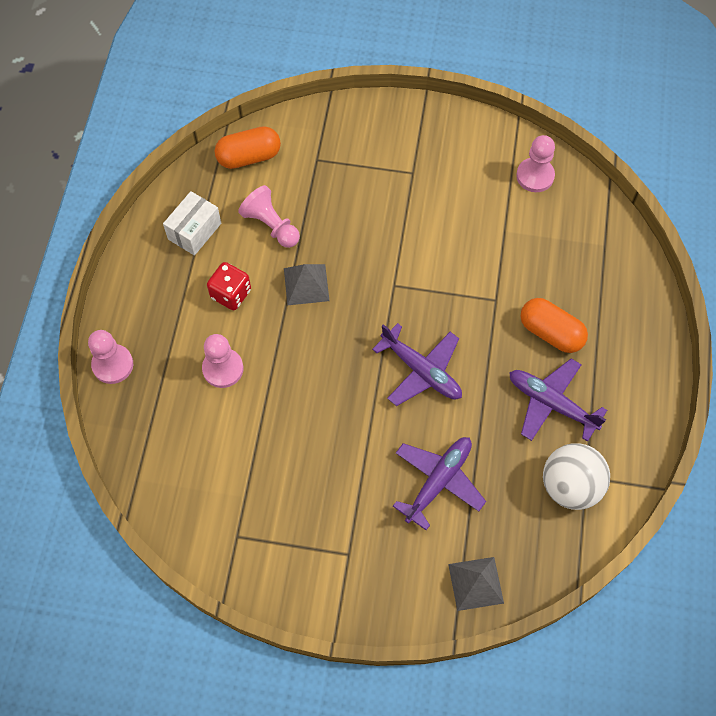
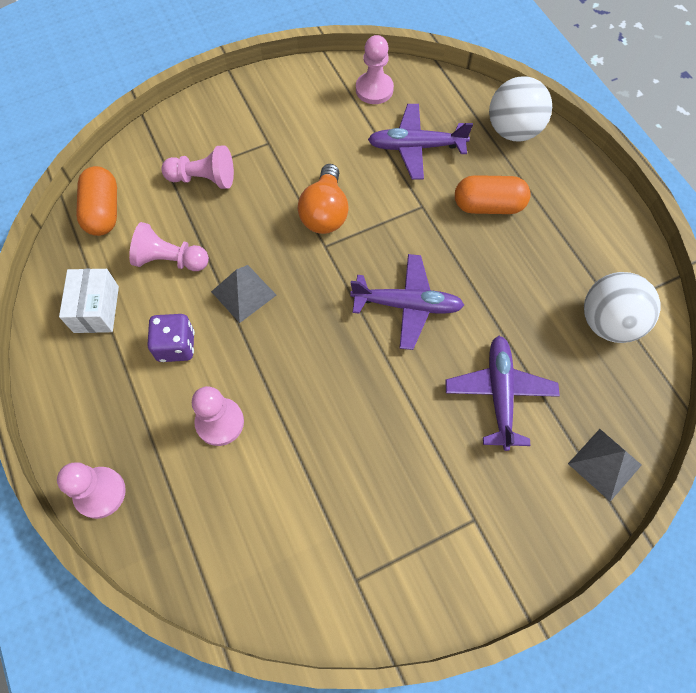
camera: 35 degrees left, 0 degrees up
(231, 294) = (176, 346): red dice -> purple dice
(249, 157) = (103, 211): orange capsule -> orange capsule turned 45 degrees counterclockwise
(340, 174) = (203, 179): none -> pink pawn
(414, 258) = (325, 213): none -> orange light bulb
(551, 403) = (536, 263): purple plane -> purple plane (415, 147)
(626, 282) = (513, 131): none -> white ball

